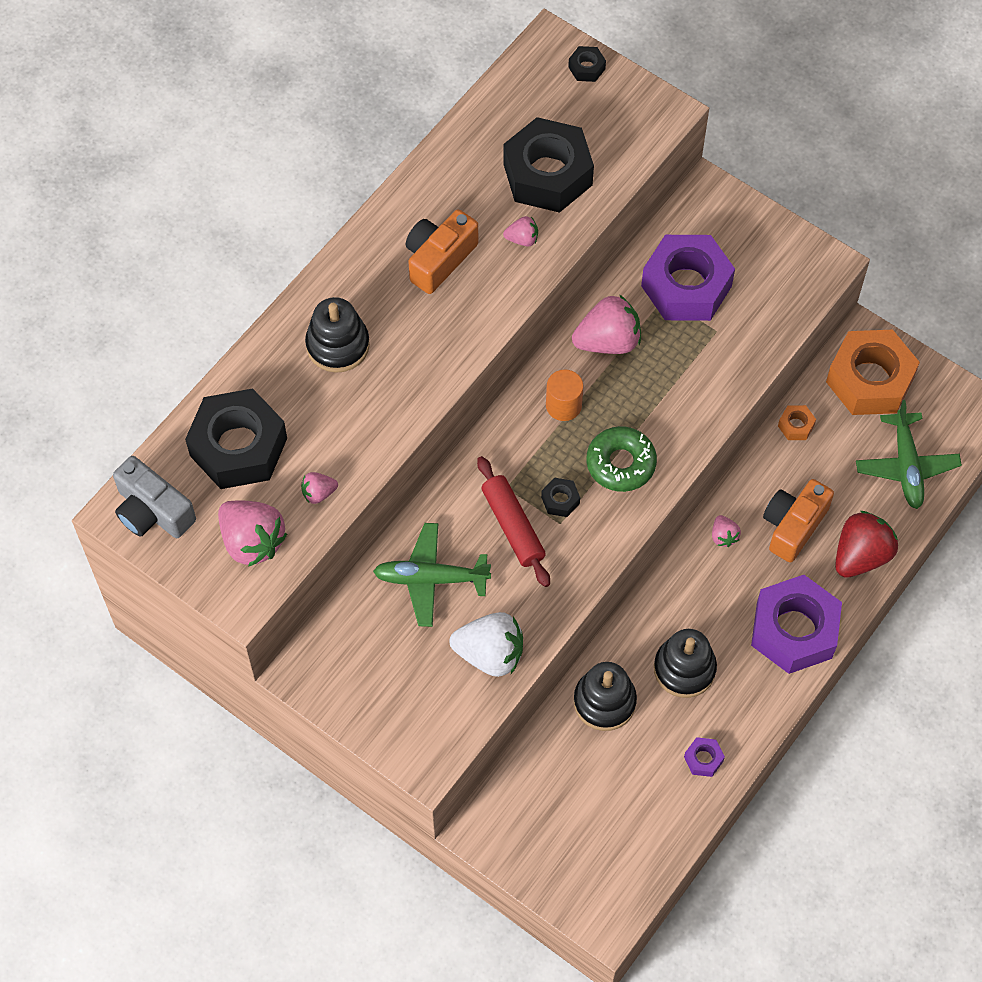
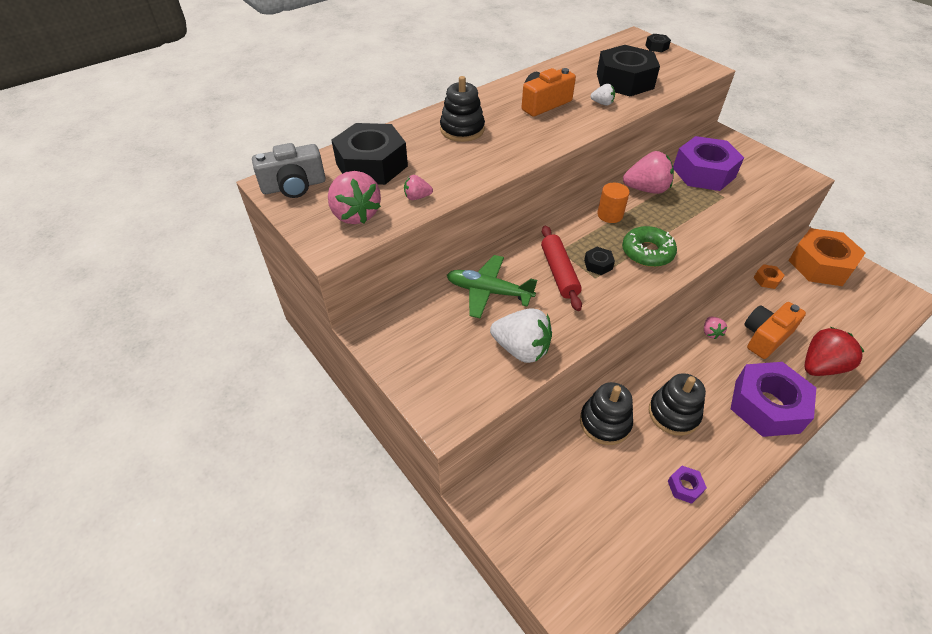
camera: 15 degrees right, 15 degrees down
(153, 511) = (294, 186): grey camera -> grey camera turned 75 degrees counterclockwise
(522, 239) = (602, 103): pink strawberry -> white strawberry
(906, 466) = (853, 317): green plane -> none

